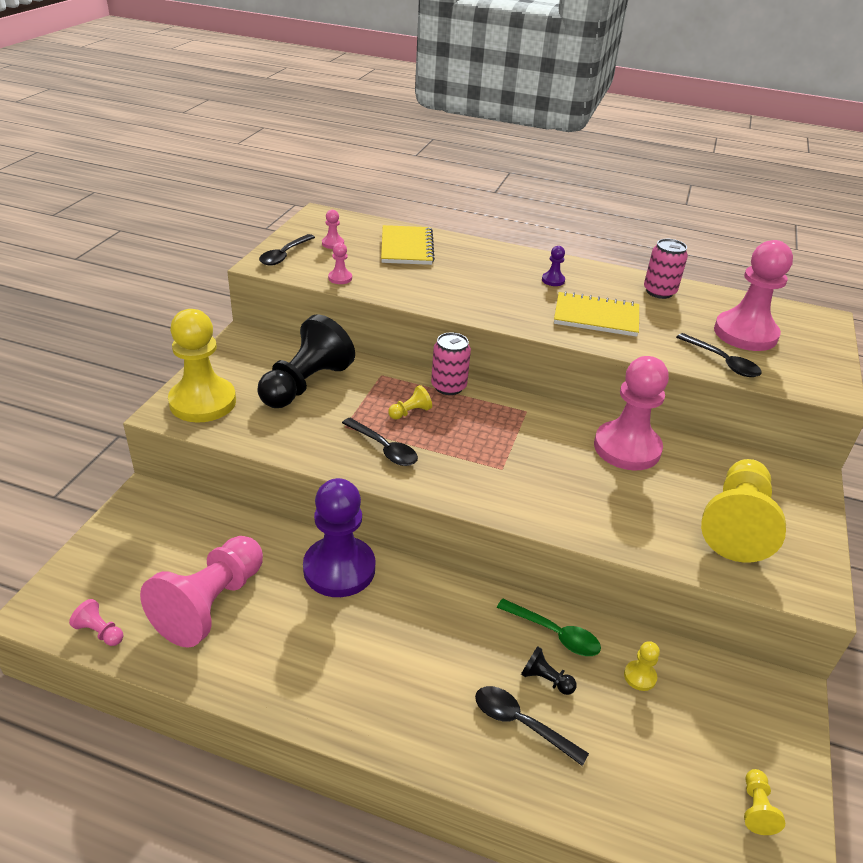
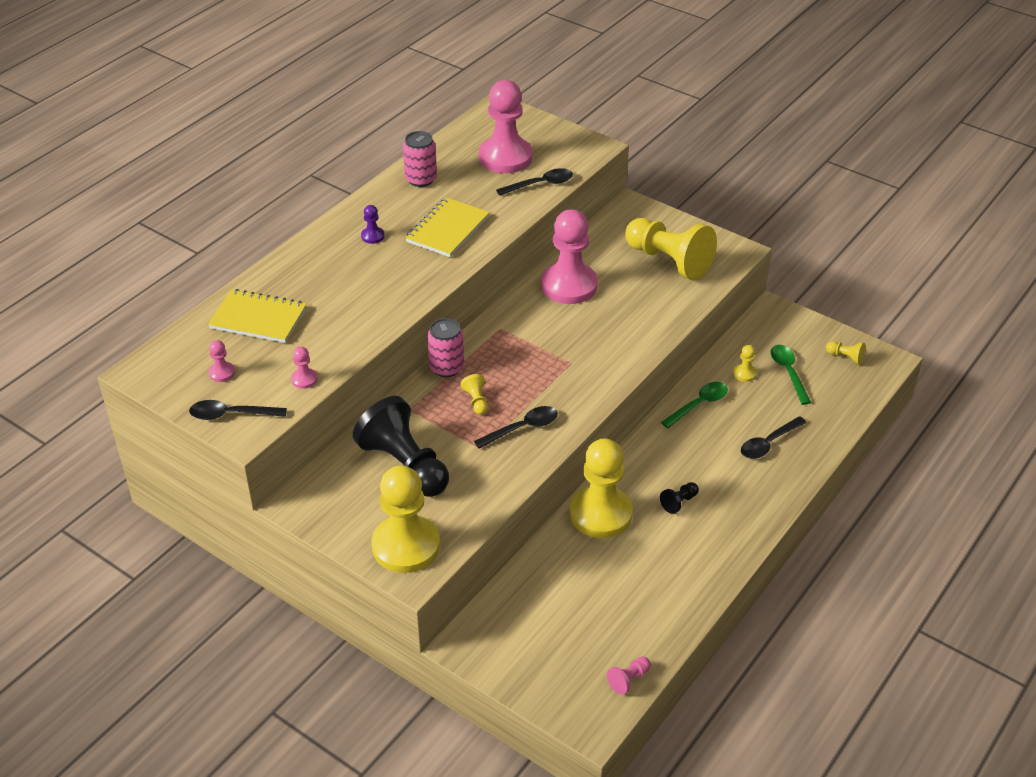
camera: 70 degrees left, 5 degrees up
(210, 604) = (617, 603): pink pawn -> none
(284, 255) = (231, 414): black spoon -> black spoon turned 135 degrees clockwise
(339, 569) = (600, 514): purple pawn -> yellow pawn
(545, 679) = (736, 421): black pawn -> black pawn (679, 502)
(673, 731) = (788, 373): none -> green spoon

